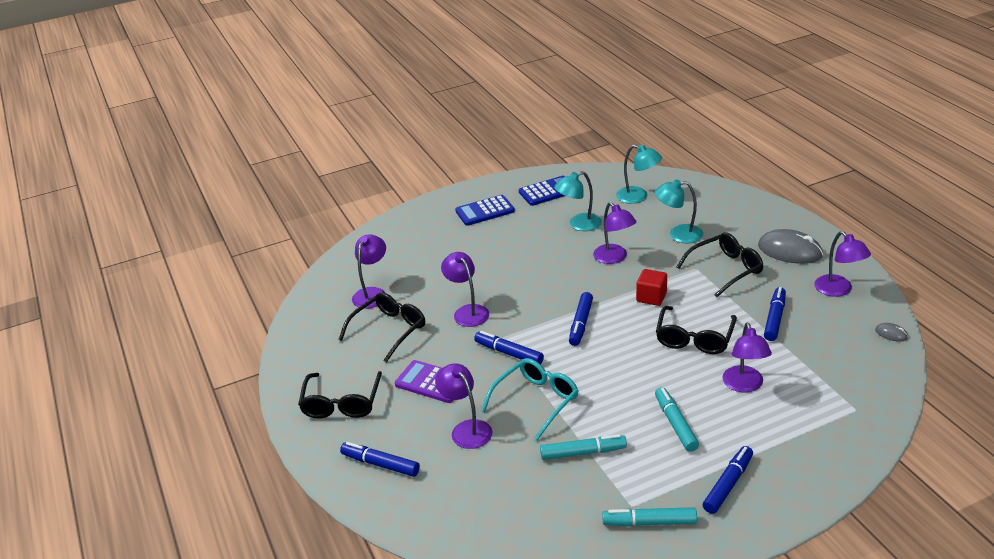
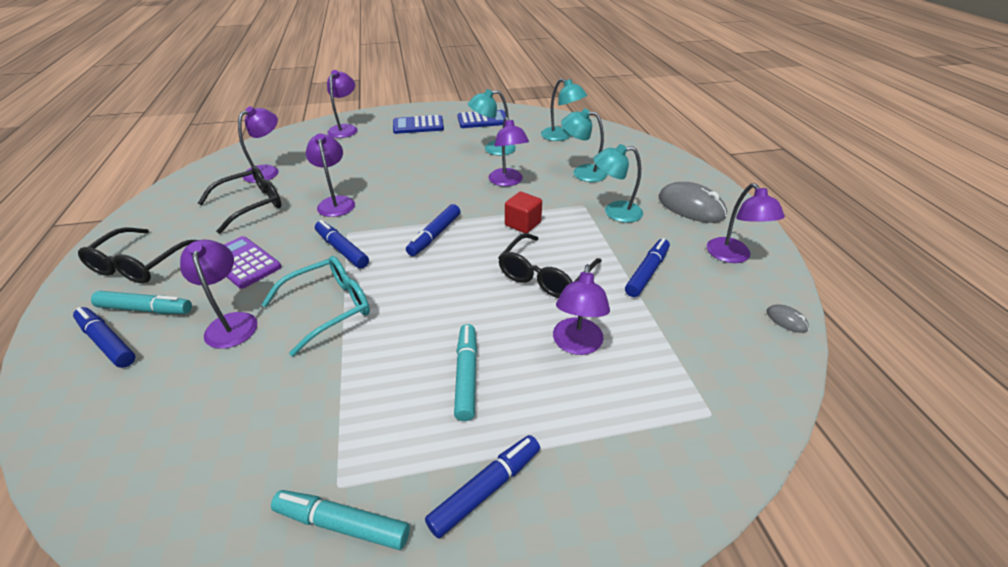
camera: 10 degrees right, 5 degrees up
(410, 230) = (345, 129): none -> purple lamp
(583, 453) = (332, 386): turquoise marker -> turquoise marker (146, 309)
(726, 269) = (615, 212): black glasses -> turquoise lamp

